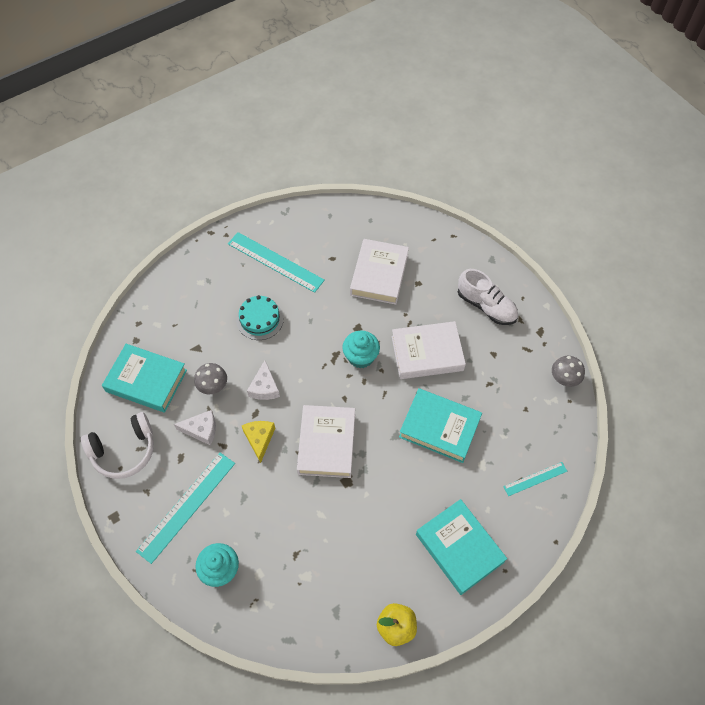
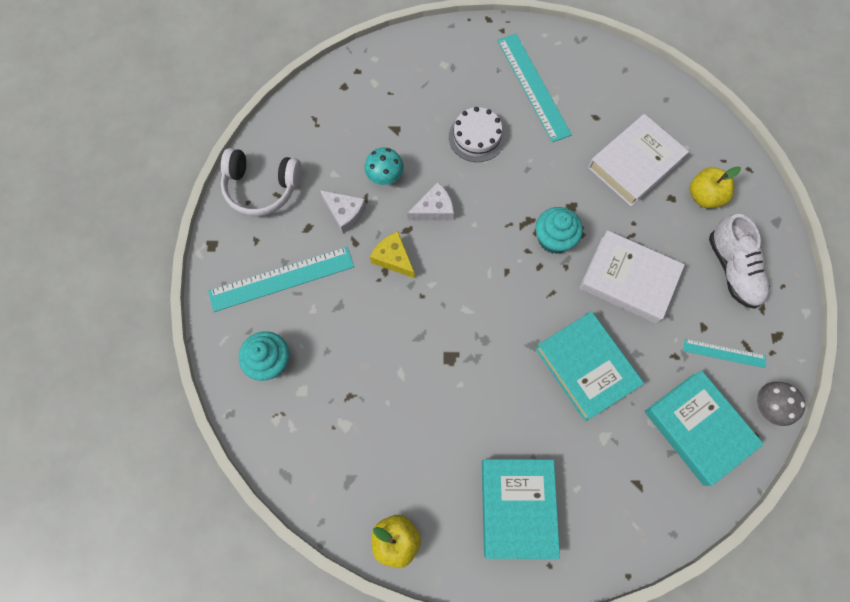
camera: 35 degrees right, 10 degrees up
(146, 381) = (327, 132): turquoise book -> turquoise book (698, 428)
(213, 386) = (385, 177): grey mushroom -> turquoise mushroom
(259, 439) = (393, 258): yellow cheese -> yellow cheese turned 75 degrees counterclockwise
(260, 319) = (477, 137): turquoise cake -> white cake
(264, 387) = (434, 209): white cheese -> white cheese turned 150 degrees counterclockwise
(326, 443) = (456, 306): white book -> none
(437, 270) = (704, 196): none -> yellow apple
(535, 478) = (654, 493): turquoise ruler -> turquoise ruler (724, 353)

